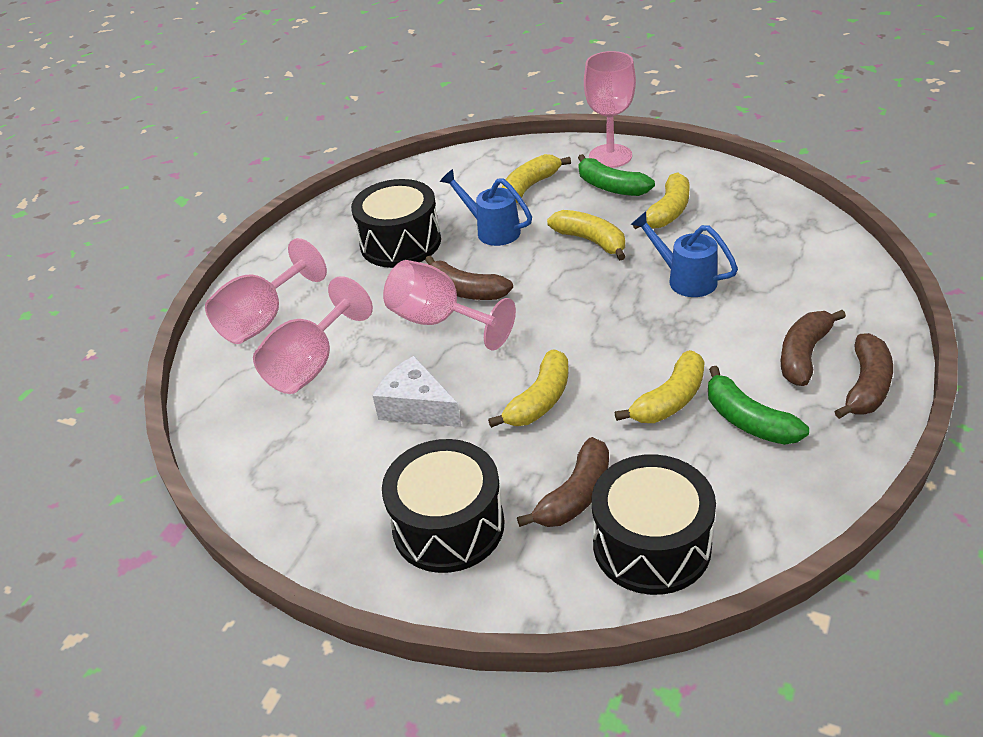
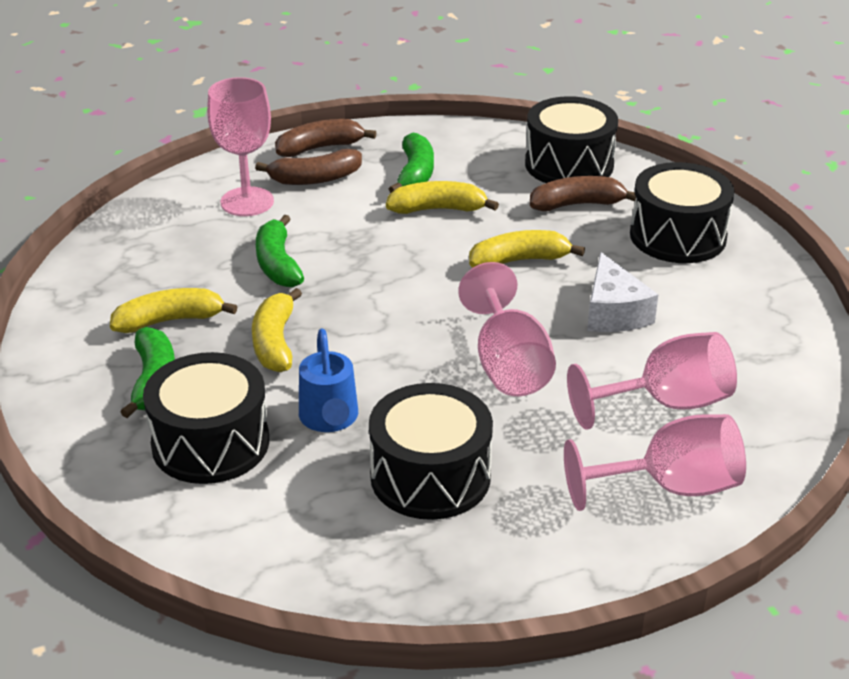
camera: 140 degrees left, 5 degrees down
(465, 291) = (448, 376): brown banana -> none
(530, 186) = (210, 443): yellow banana -> black drum
(610, 156) = (80, 416): pink goblet -> pink goblet (247, 202)
(685, 279) = (277, 264): blue watering can -> green banana

